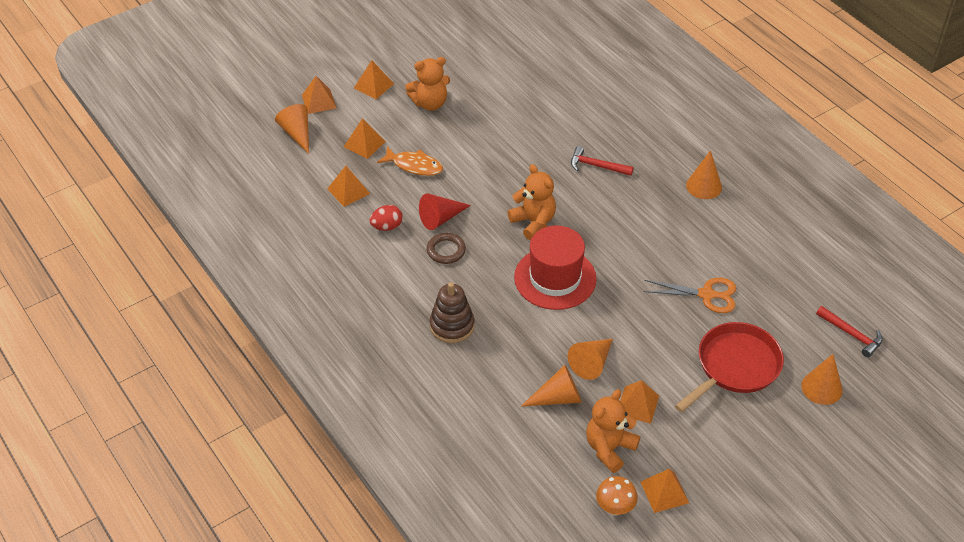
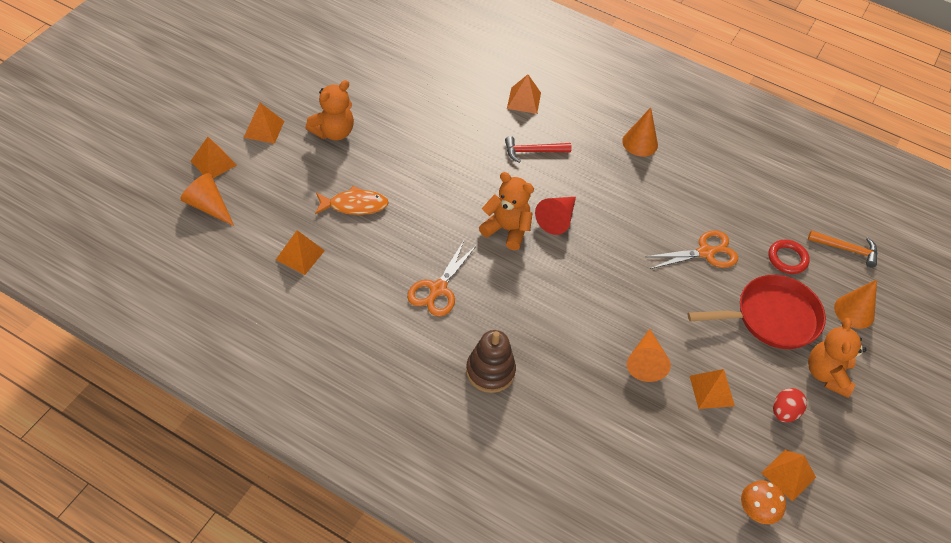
camera: 30 degrees left, 5 degrees up
(364, 144) = (289, 196): orange pyramid -> orange pyramid (524, 100)
(387, 226) = (362, 282): red egg -> red egg (784, 412)
(441, 218) = (413, 255): red cone -> red cone (557, 219)
(446, 250) = (438, 289): brown ring -> orange scissors
(555, 278) = (560, 283): red hat -> none
(558, 398) = (636, 412): orange cone -> none
(609, 448) = (714, 448): orange teddy bear -> orange teddy bear (827, 374)
(735, 367) = (772, 317): red pan -> red pan turned 60 degrees clockwise
(784, 324) = (787, 259): none -> red ring
(852, 334) = (846, 249): red hammer -> orange hammer

